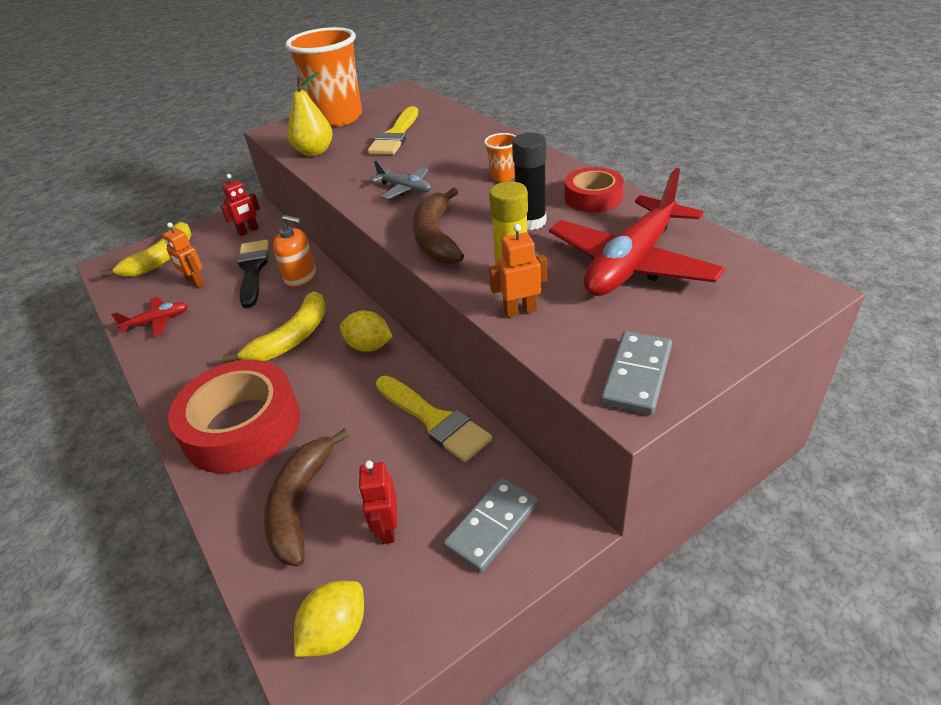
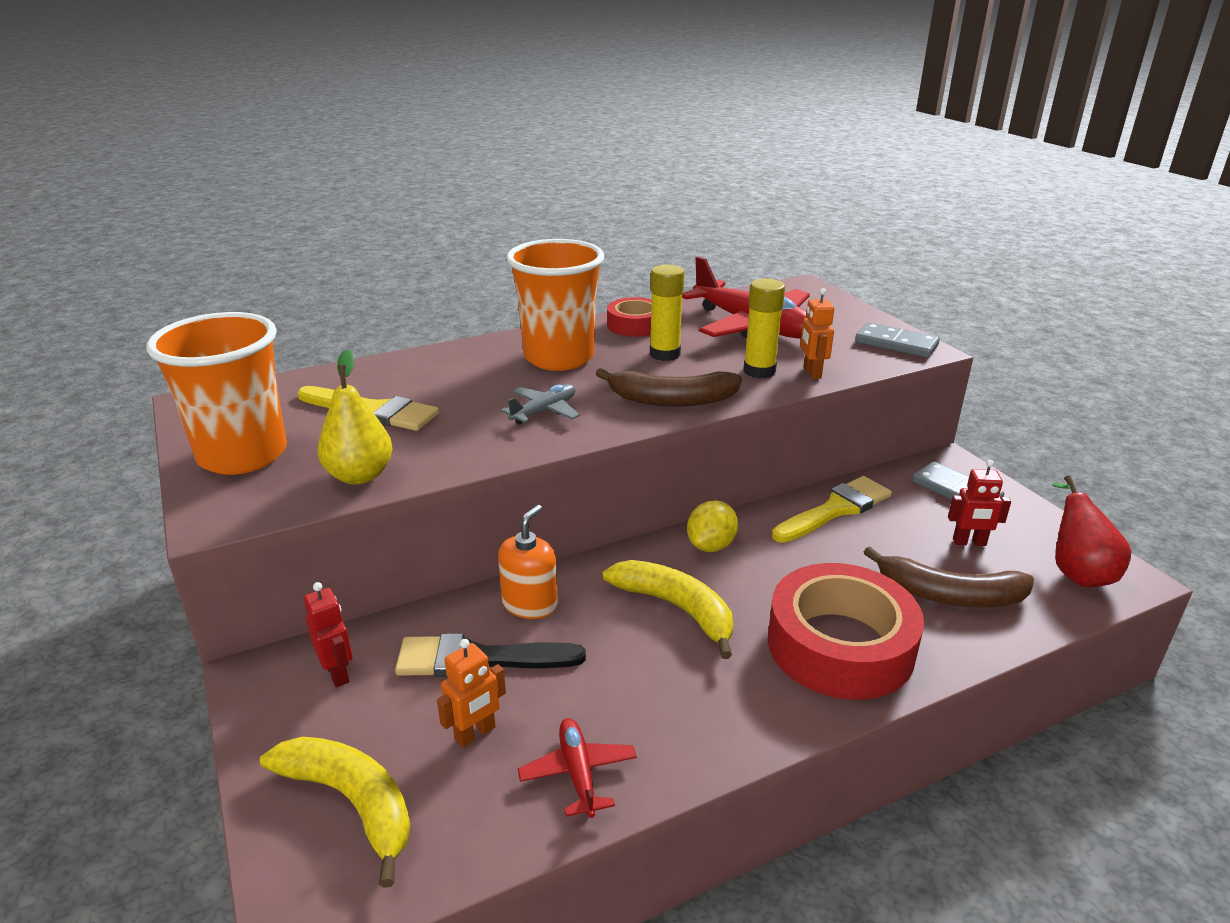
camera: 85 degrees left, 10 degrees down
(336, 631) = (1076, 572): yellow lemon -> red pear
(503, 177) = (559, 357): orange cup -> orange cup, size x2.41
(531, 222) = (664, 354): black glue stick -> yellow glue stick

